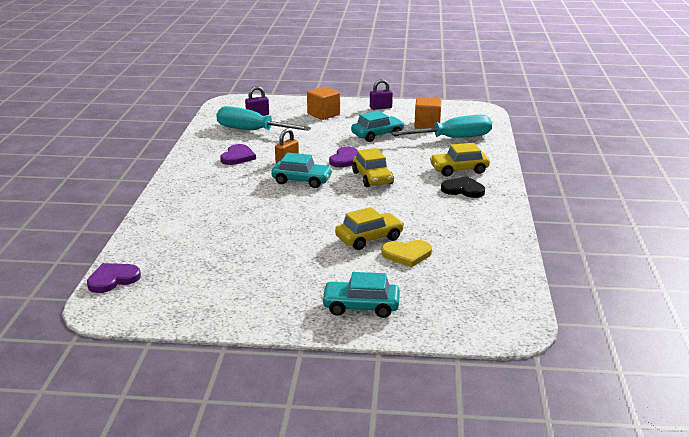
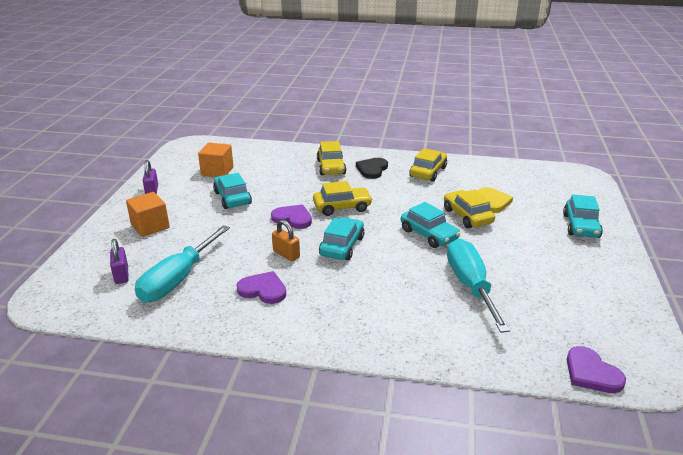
camera: 85 degrees left, 5 degrees up
(327, 218) = (428, 234): none -> turquoise car
(454, 138) = (258, 162): turquoise screwdriver -> turquoise screwdriver (470, 285)
(471, 219) = (428, 172): none -> yellow car

